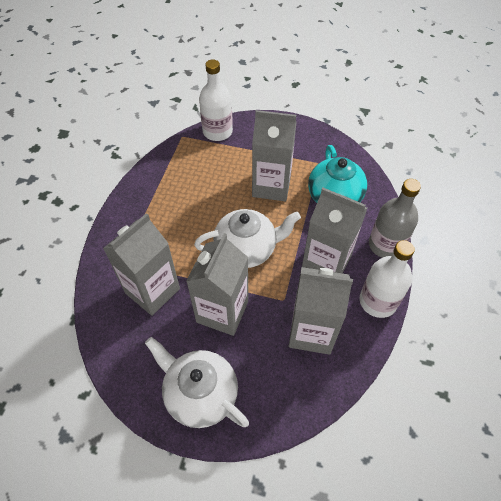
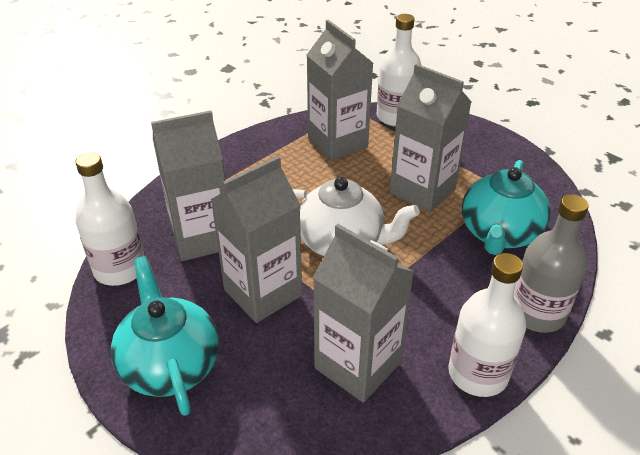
camera: 30 degrees right, 15 degrees down
(112, 343) = (120, 269): none -> white bottle
(200, 393) = (170, 364): white teapot -> turquoise teapot
(326, 262) = (435, 297): grey carton -> grey carton (337, 143)

